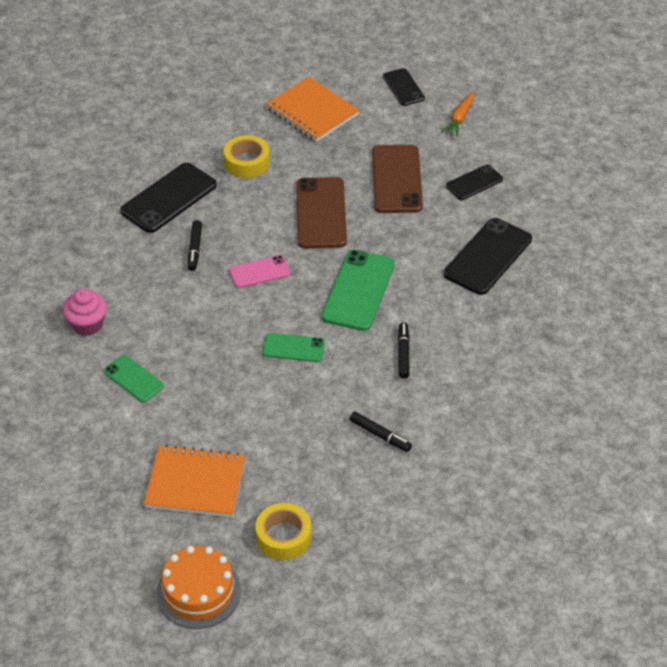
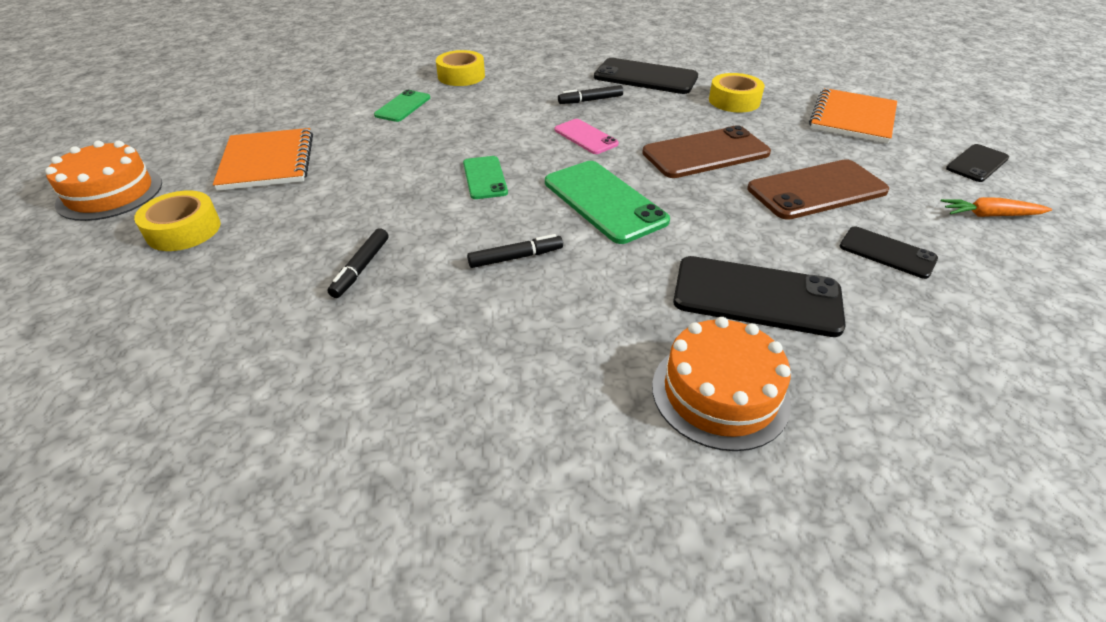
camera: 70 degrees right, 5 degrees down
(87, 324) = (461, 76): pink cupcake -> yellow tape
(358, 290) = (604, 201): green phone -> green phone turned 60 degrees clockwise
(552, 302) = (720, 393): none -> orange cake

